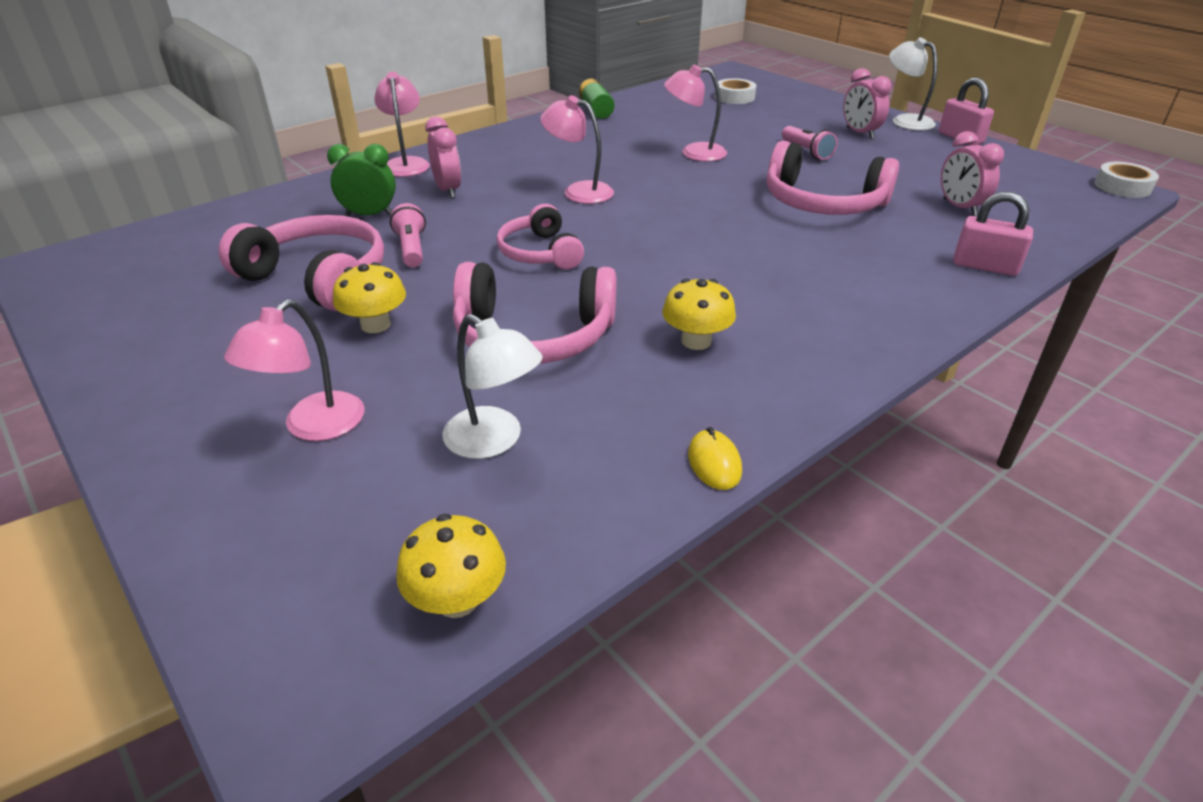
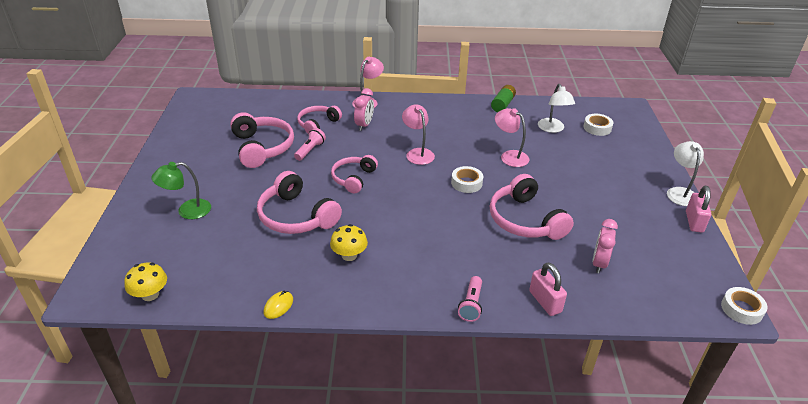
camera: 40 degrees right, 0 degrees up
(313, 427) = (187, 211): pink lamp -> green lamp
(369, 215) = (317, 124): green clock -> pink headphones
(375, 325) = (253, 180): yellow mushroom -> none
(494, 441) = (227, 250): white lamp -> white lamp (552, 129)
(695, 196) = (466, 183): none -> white tape
(806, 152) = (574, 185): pink flashlight -> pink flashlight (471, 305)
(859, 133) = (631, 187): pink clock -> none

